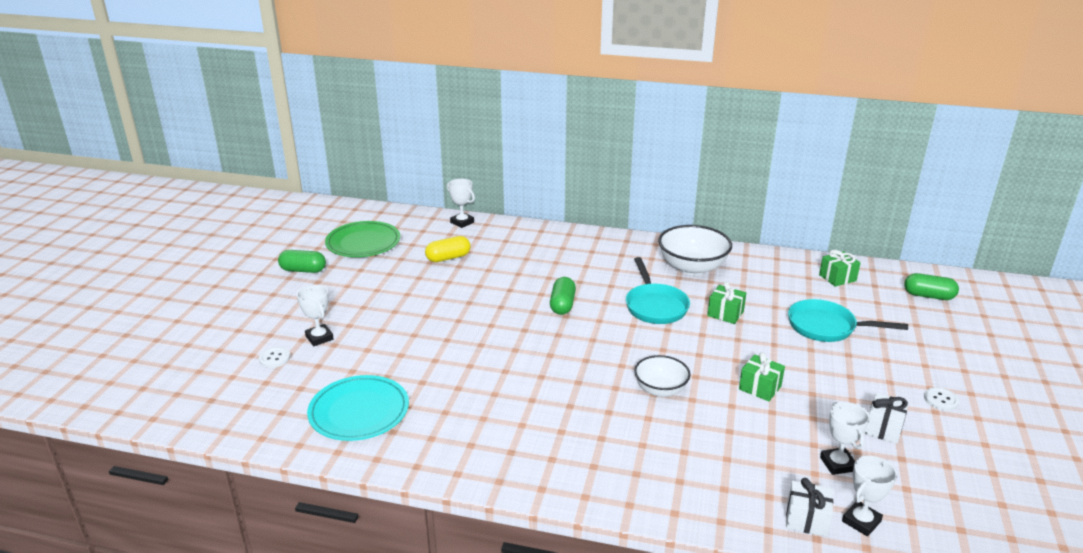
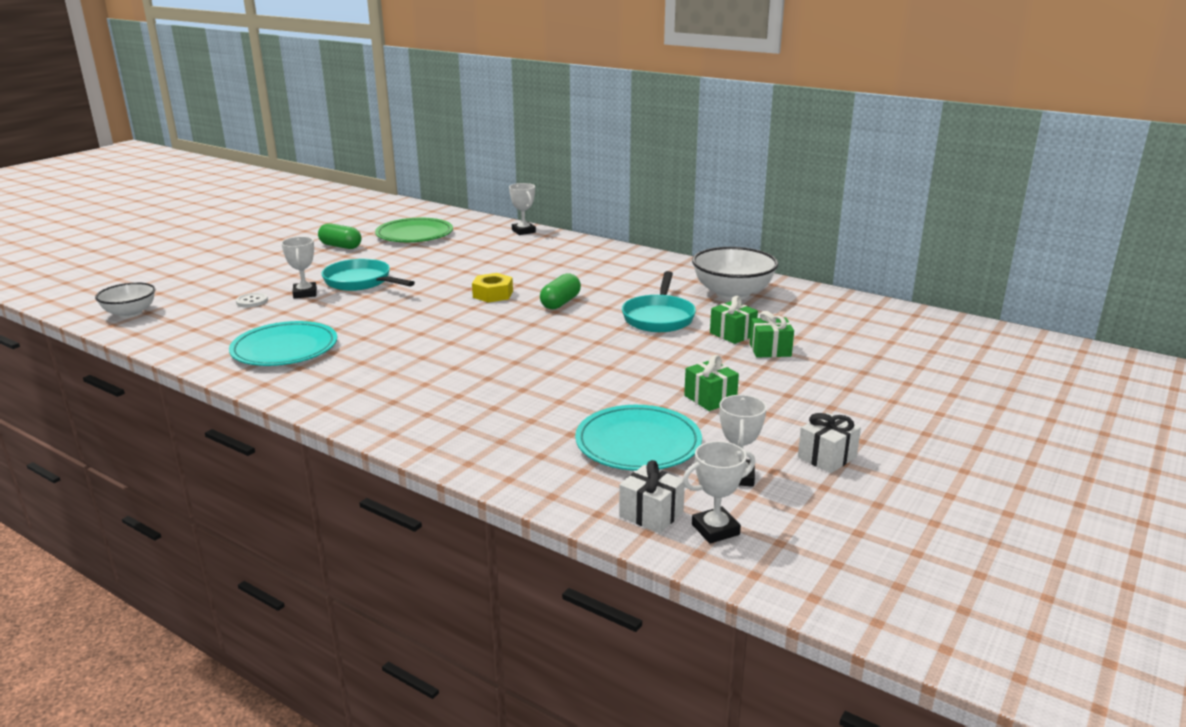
camera: 20 degrees right, 5 degrees down
(448, 258) = (483, 254): yellow capsule -> none
(496, 306) = (493, 294): none -> yellow nut
(660, 390) = (595, 382): white bowl -> white bowl (130, 313)
(742, 448) = (638, 443): none -> turquoise plate
(826, 327) = (844, 362): turquoise pan -> turquoise pan (361, 282)
(837, 278) = (901, 324): green gift -> green gift (770, 350)
(928, 296) = (1007, 355): green capsule -> none
(940, 400) = (929, 446): white button -> none

